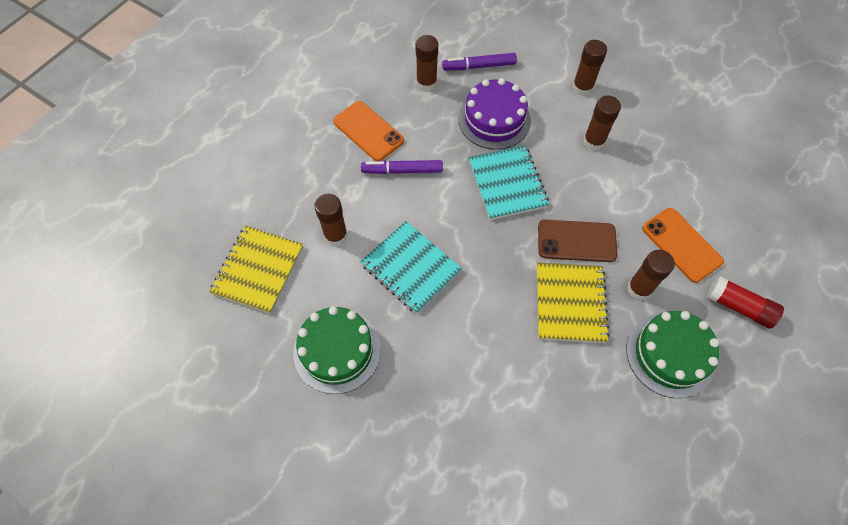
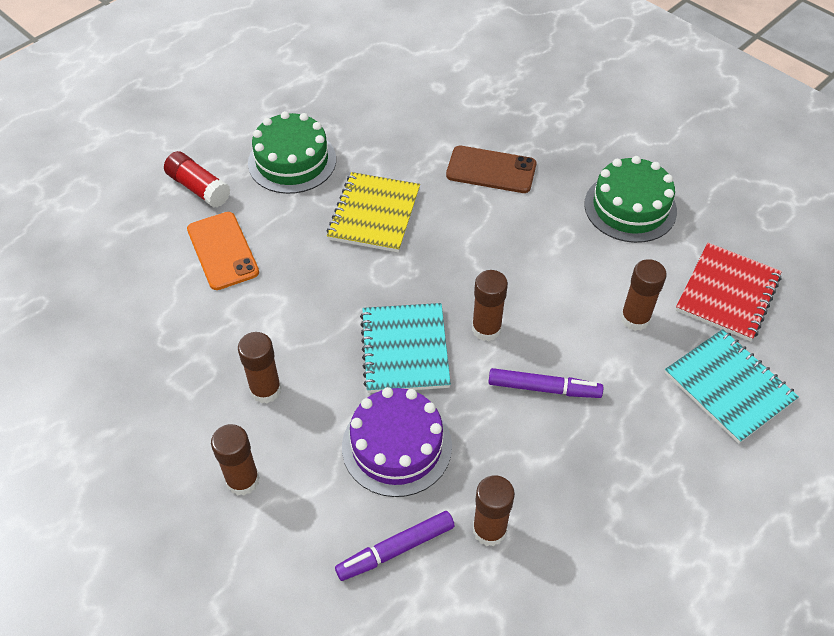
camera: 170 degrees left, 10 degrees down
(258, 270) = (727, 293): yellow notebook -> red notebook
(368, 131) = (589, 456): orange phone -> none
(411, 268) = (544, 271): turquoise notebook -> turquoise notebook (729, 387)
(479, 66) = (395, 549): purple marker -> purple marker turned 150 degrees clockwise
(576, 241) = (342, 271): brown phone -> brown phone (491, 170)
(639, 288) = (293, 217): brown glue stick -> brown glue stick (486, 329)

